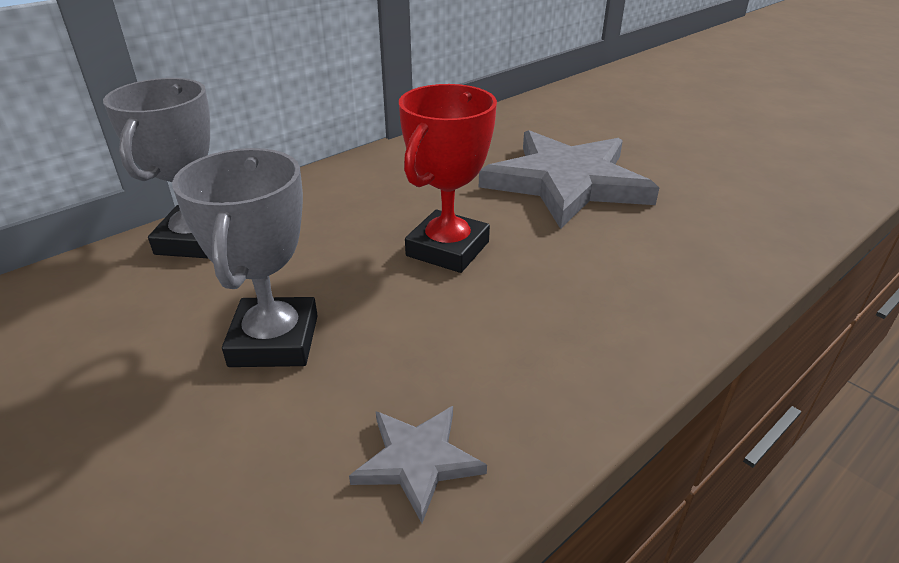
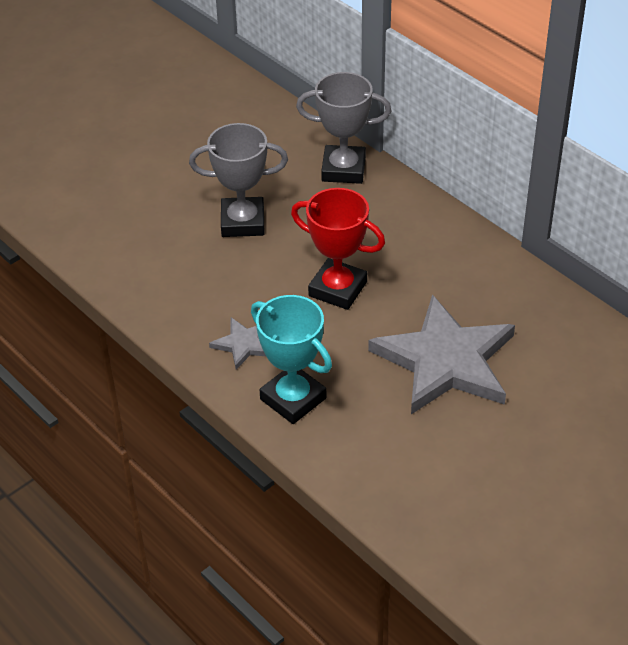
camera: 90 degrees right, 10 degrees up
(417, 461) = (156, 283): grey star -> grey star (244, 344)
(665, 288) = (293, 399): none -> turquoise trophy

